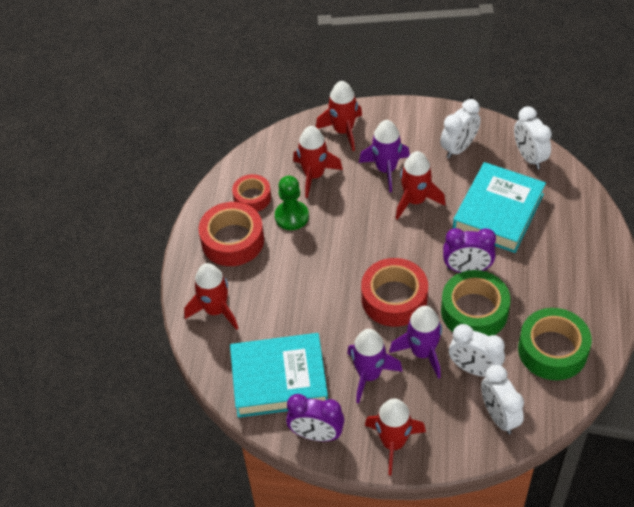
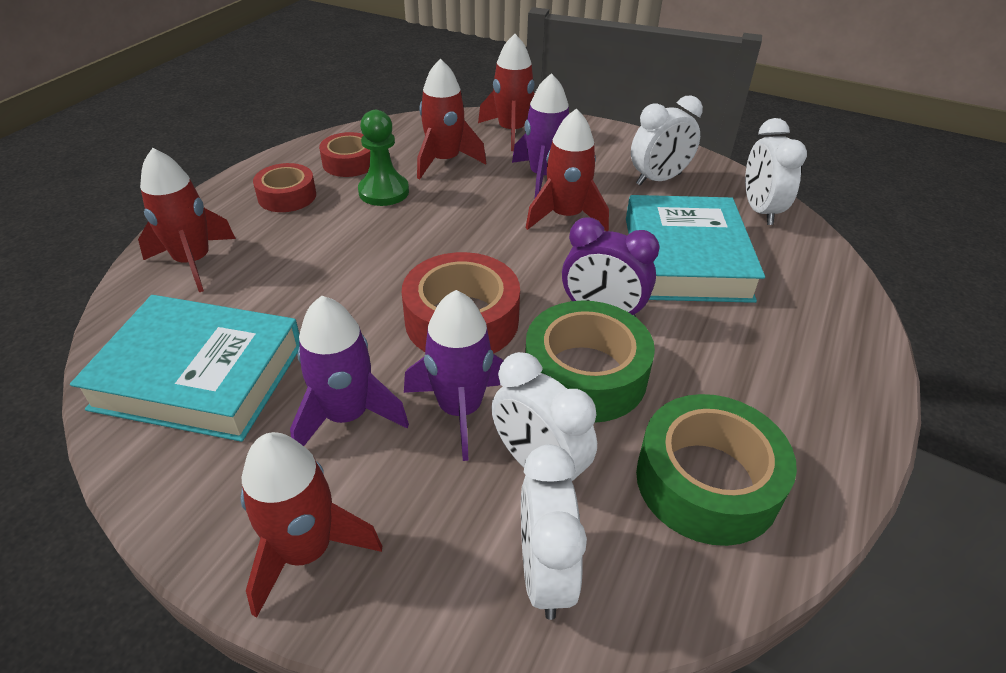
camera: 15 degrees right, 10 degrees down
(232, 240) = (287, 196): red tape -> red tape, size x0.62
(316, 434) = (183, 484): purple clock -> none
(498, 212) = (686, 258): turquoise book -> turquoise book turned 45 degrees counterclockwise

